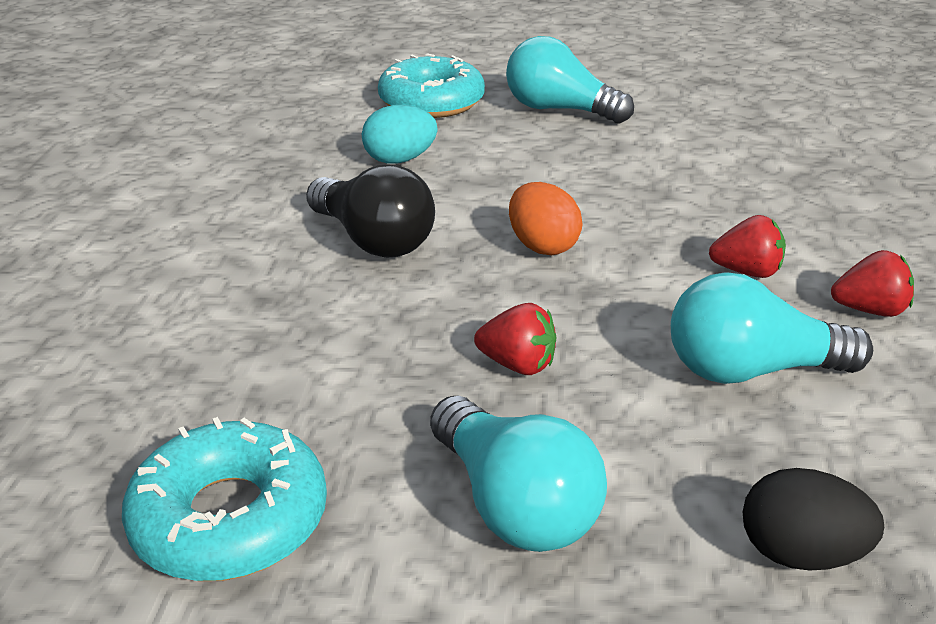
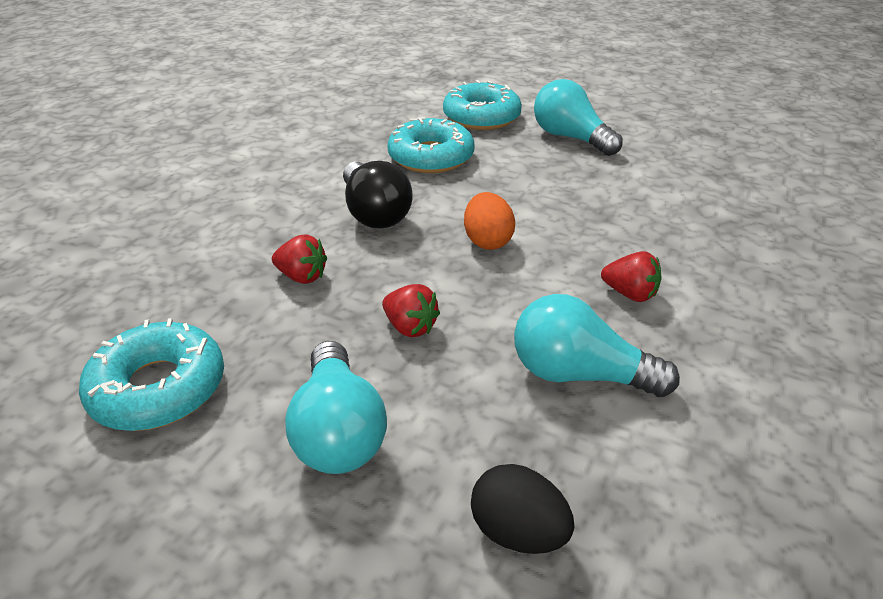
camera: 20 degrees right, 5 degrees up
(400, 160) = (431, 157): turquoise egg -> turquoise donut
(869, 310) = (711, 348): red strawberry -> red strawberry (302, 276)

